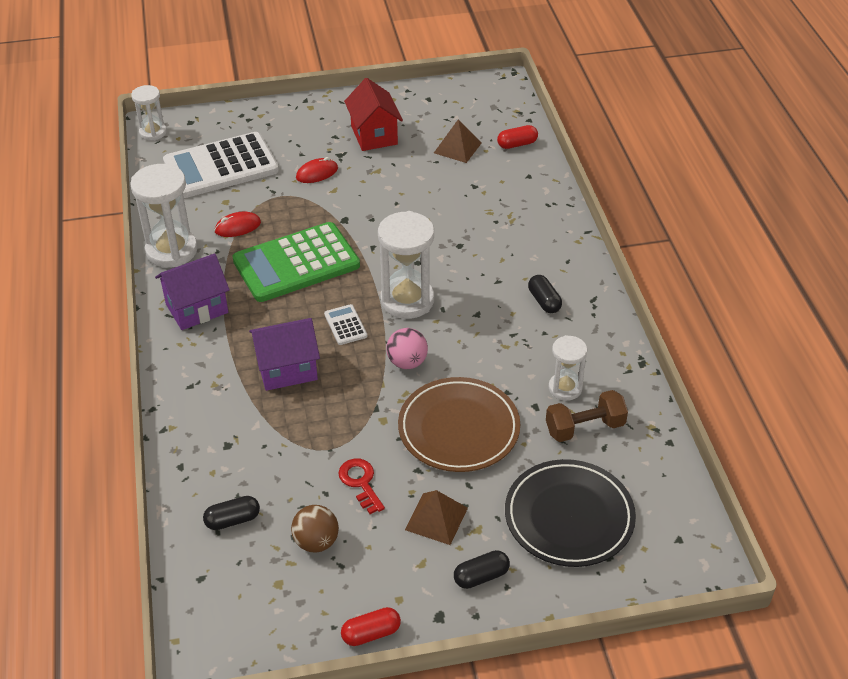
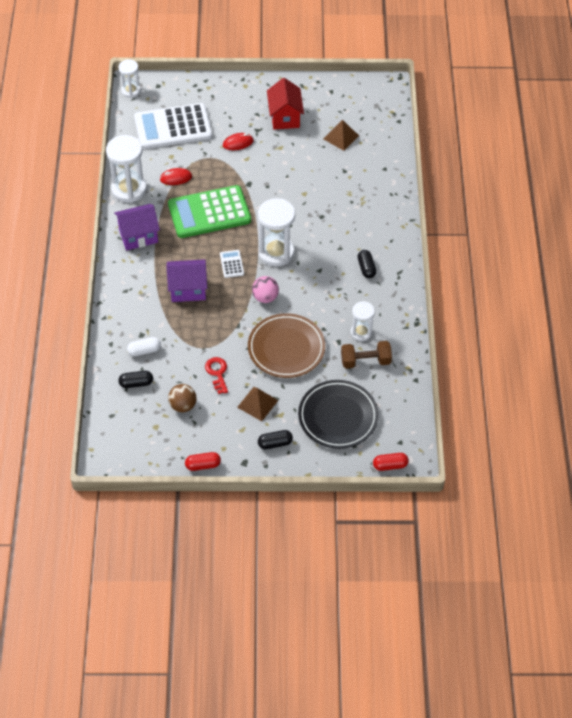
camera: 10 degrees right, 10 degrees up
(236, 468) = (144, 350): none -> white capsule
(517, 144) = (384, 141): red capsule -> red capsule (390, 465)

